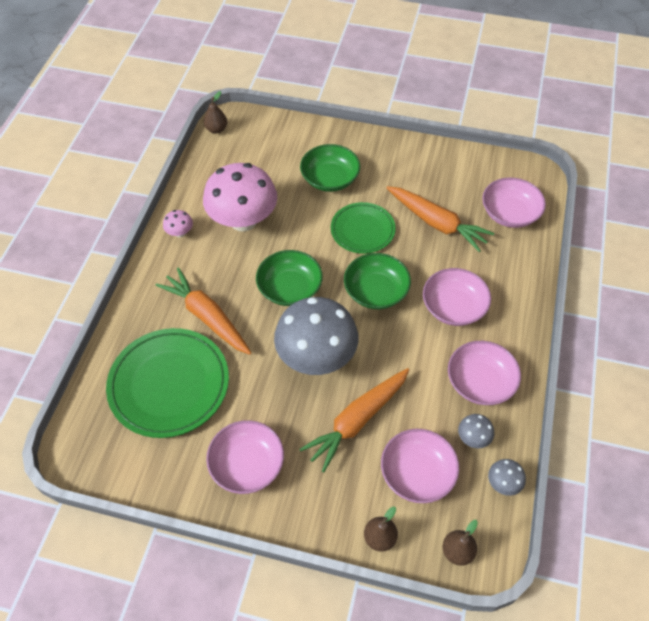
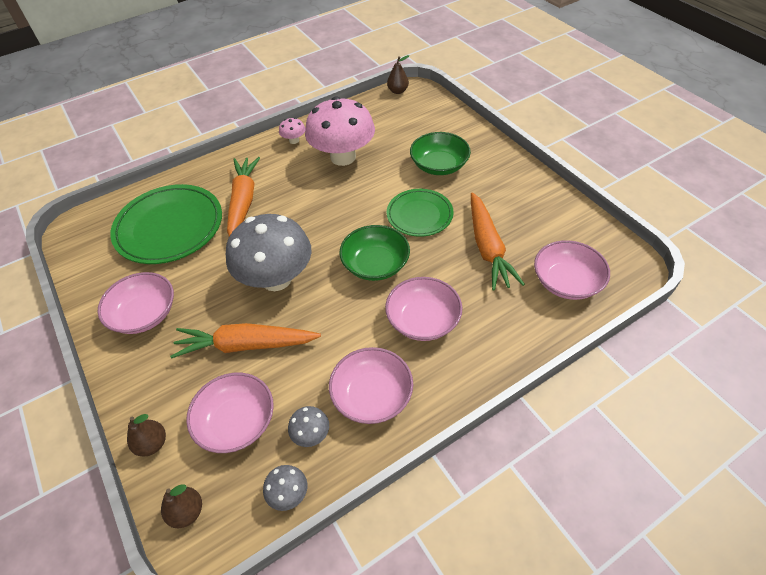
camera: 45 degrees right, 5 degrees down
(290, 288) = (317, 220): green bowl -> none

